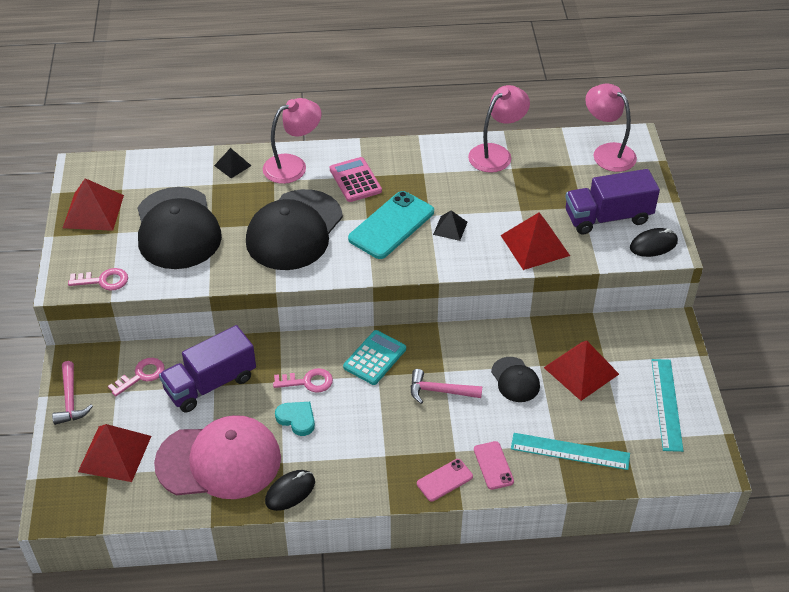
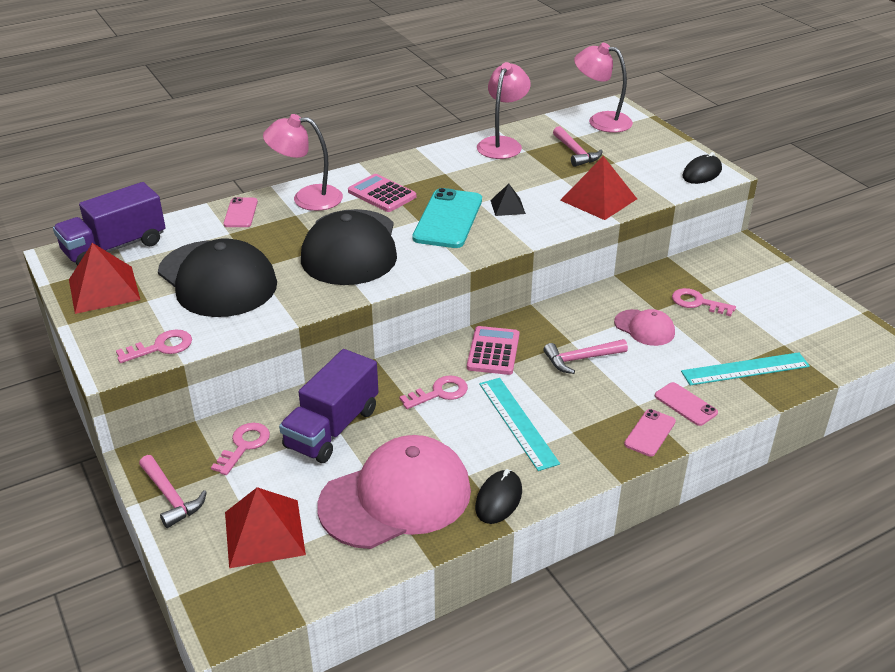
camera: 25 degrees left, 10 degrees down
(232, 165) = (241, 213): black pyramid -> pink phone
(293, 165) = (307, 198): pink lamp -> pink lamp turned 120 degrees counterclockwise
(297, 419) = (453, 429): turquoise heart -> none
(374, 358) = (493, 351): turquoise calculator -> pink calculator
(515, 380) = (644, 328): black cap -> pink cap
(554, 184) = (575, 153): none -> pink hammer
(581, 370) = (697, 303): red pyramid -> pink key
(607, 217) = (644, 164): purple truck -> purple truck (115, 248)
(666, 404) = (794, 305): turquoise ruler -> turquoise ruler (517, 422)

